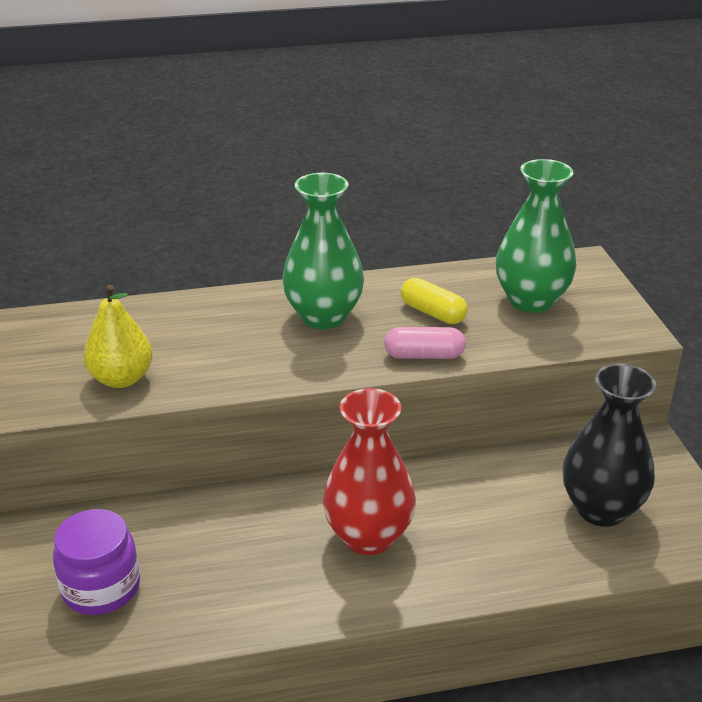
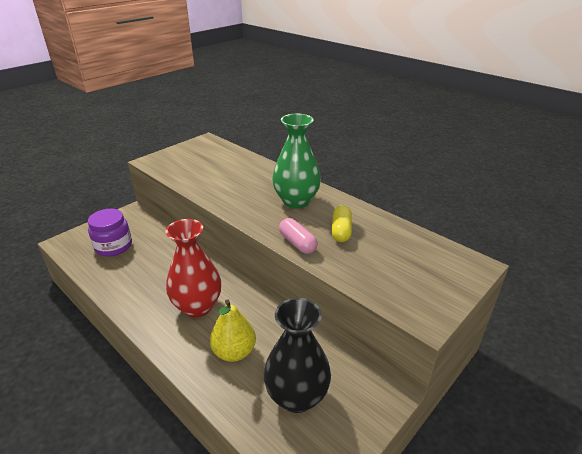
camera: 55 degrees right, 0 degrees up
(121, 379) = (194, 175): yellow pear -> yellow pear (234, 352)
(531, 301) = (400, 260): green vase -> none

